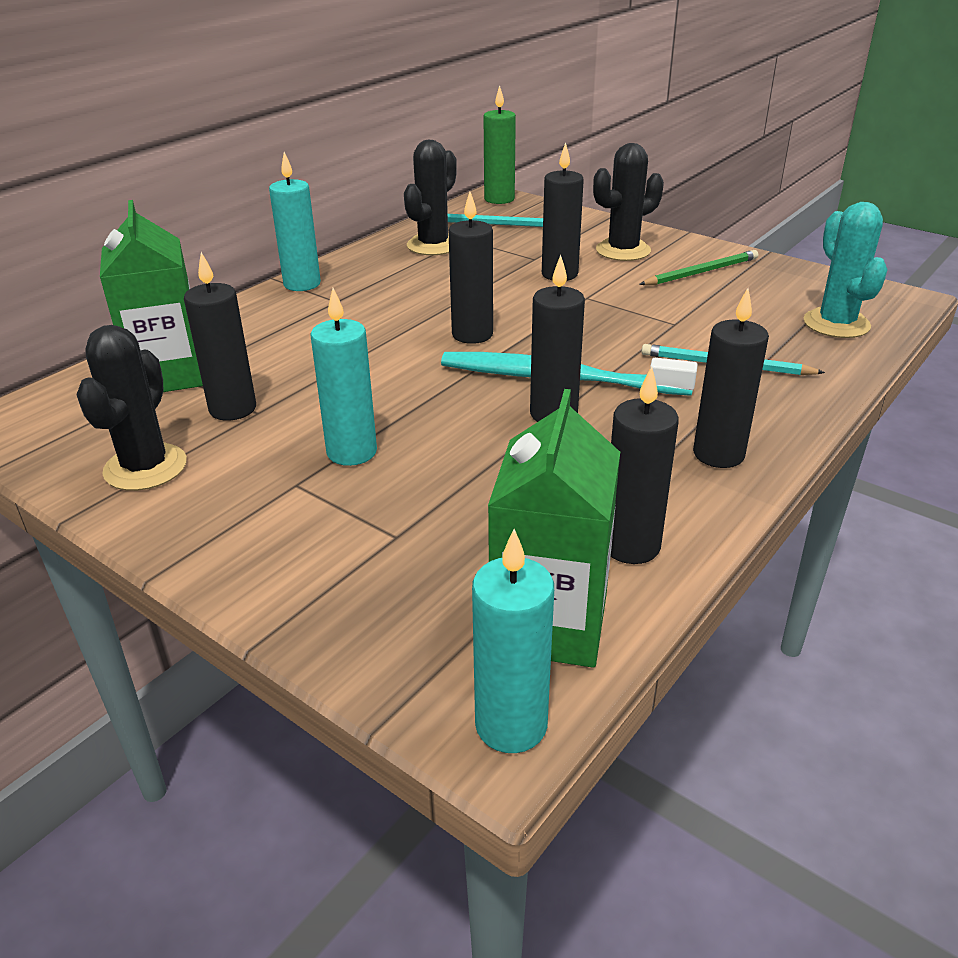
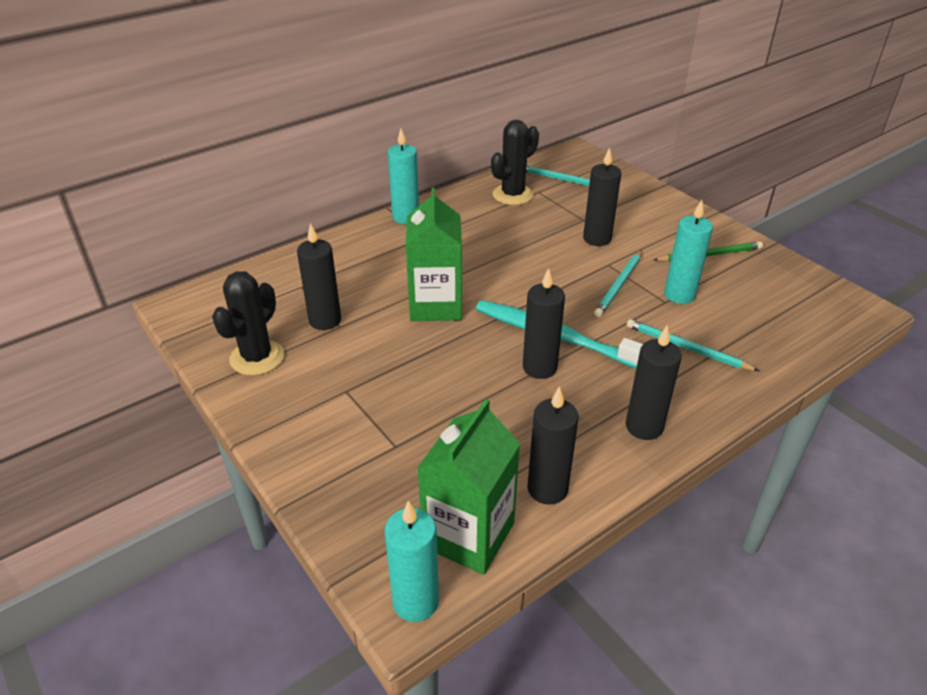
camera: 15 degrees right, 5 degrees up
(169, 374) = (293, 283): green carton -> green carton (436, 305)
(352, 452) = (390, 372): turquoise candle -> turquoise candle (679, 295)
(472, 335) = (509, 285): black candle -> none
(499, 199) = (580, 155): green candle -> none
(610, 316) = (619, 285): none -> turquoise pencil
(623, 250) = (656, 223): black cactus -> none
(836, 324) = (795, 325): turquoise cactus -> none

